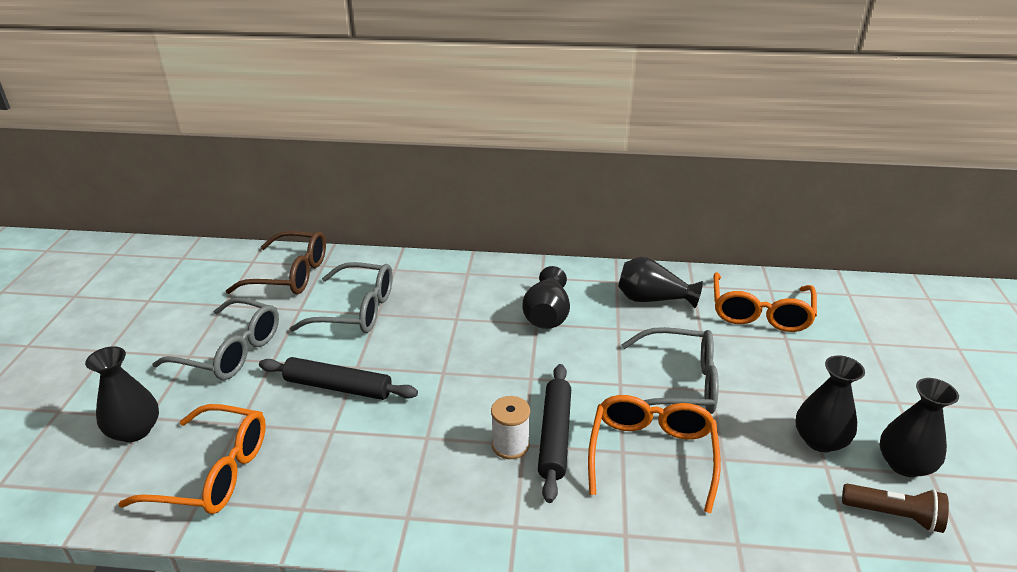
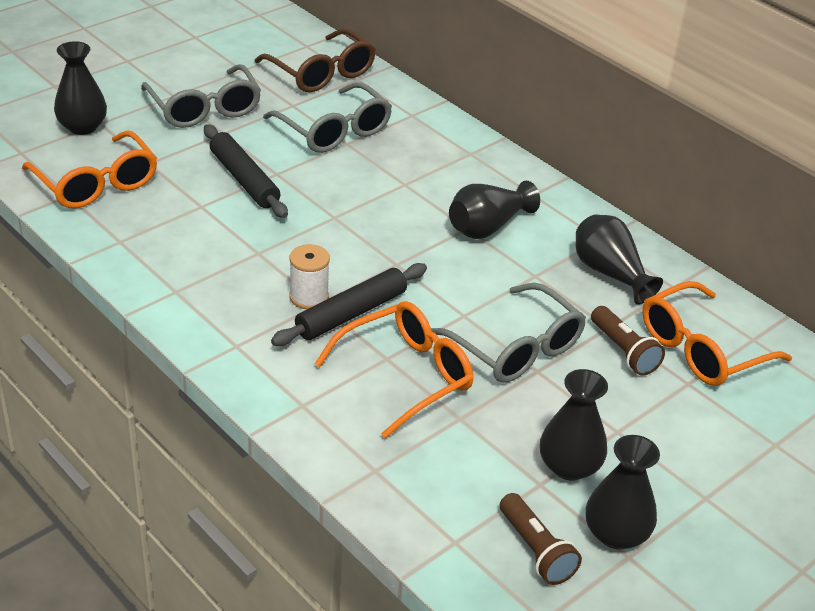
camera: 40 degrees right, 5 degrees up
(730, 342) = (623, 351): none -> brown flashlight

